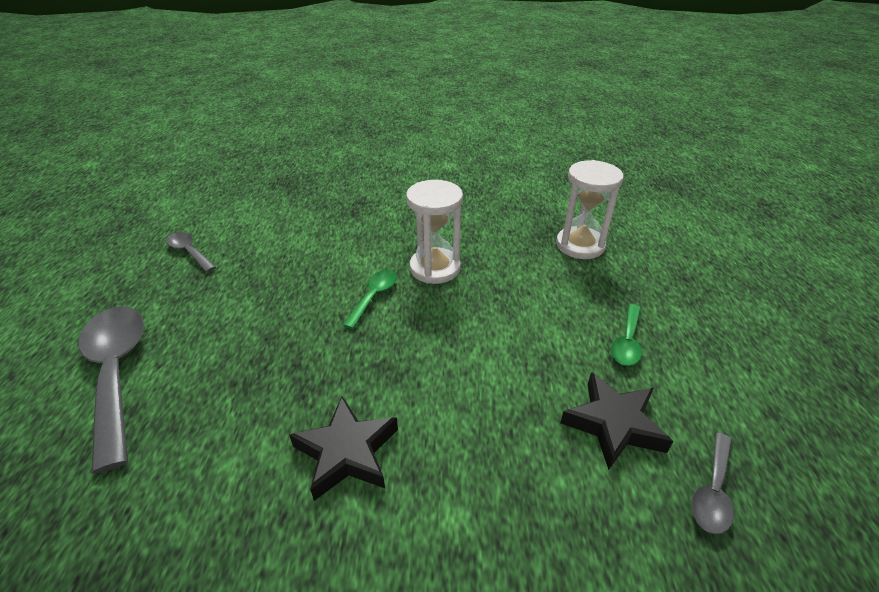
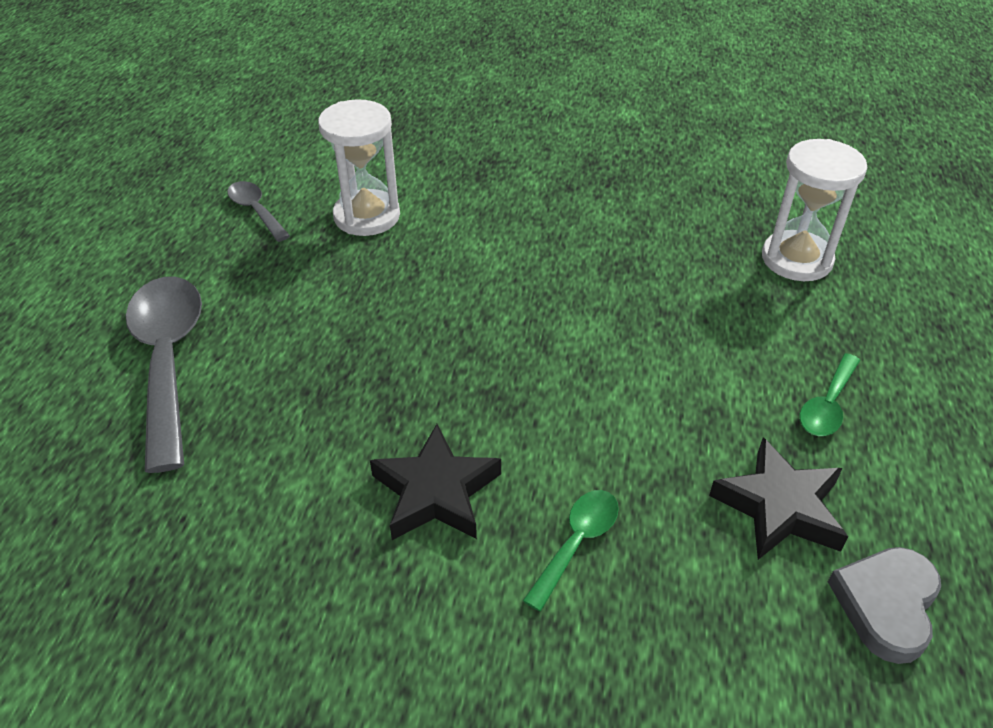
camera: 10 degrees right, 5 degrees up
(374, 296) = (493, 300): green spoon -> green spoon (577, 543)
(435, 268) = (581, 270): white hourglass -> white hourglass (367, 216)
(712, 491) = (886, 604): grey spoon -> grey heart

